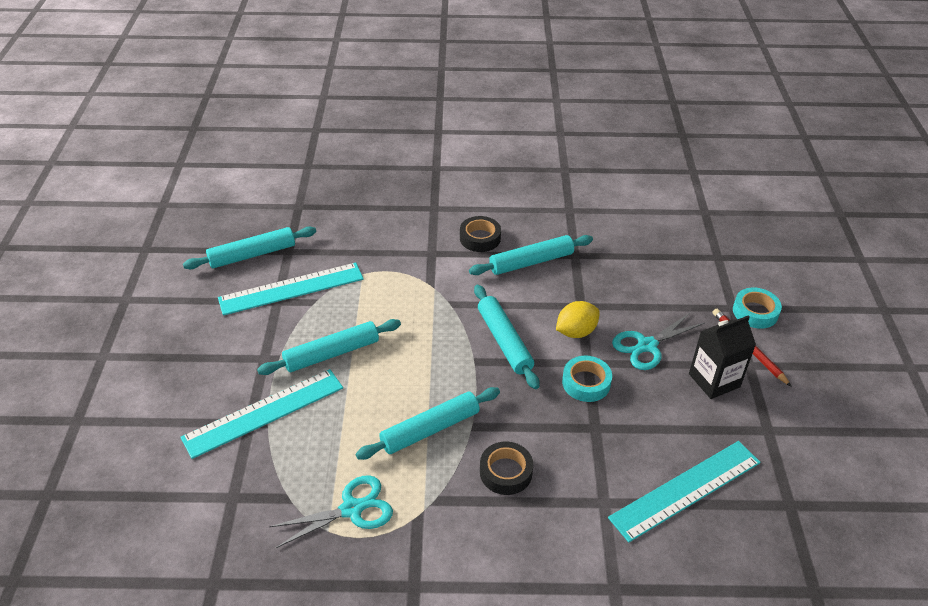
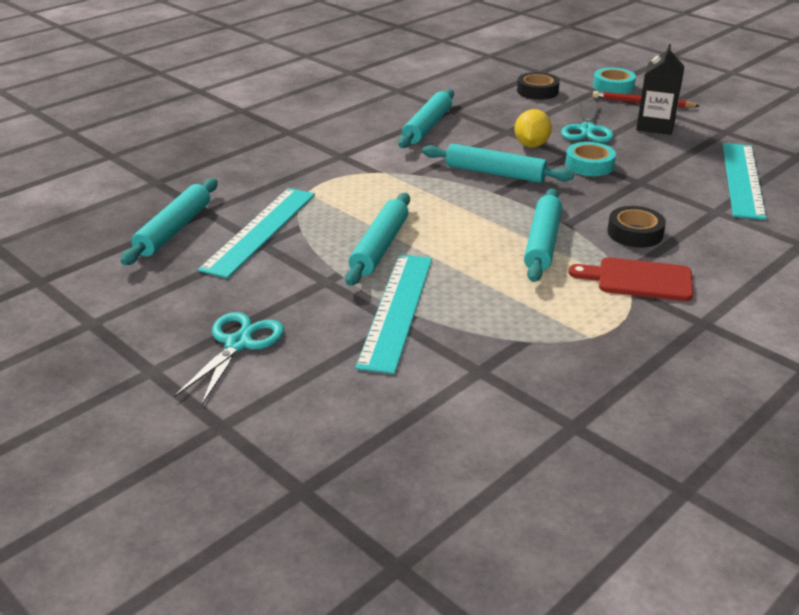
camera: 45 degrees left, 10 degrees down
(352, 509) = (581, 315): turquoise scissors -> turquoise scissors (238, 344)
(436, 513) = (639, 279): none -> red cutting board
(480, 238) = (362, 131): black tape -> black tape (537, 91)

